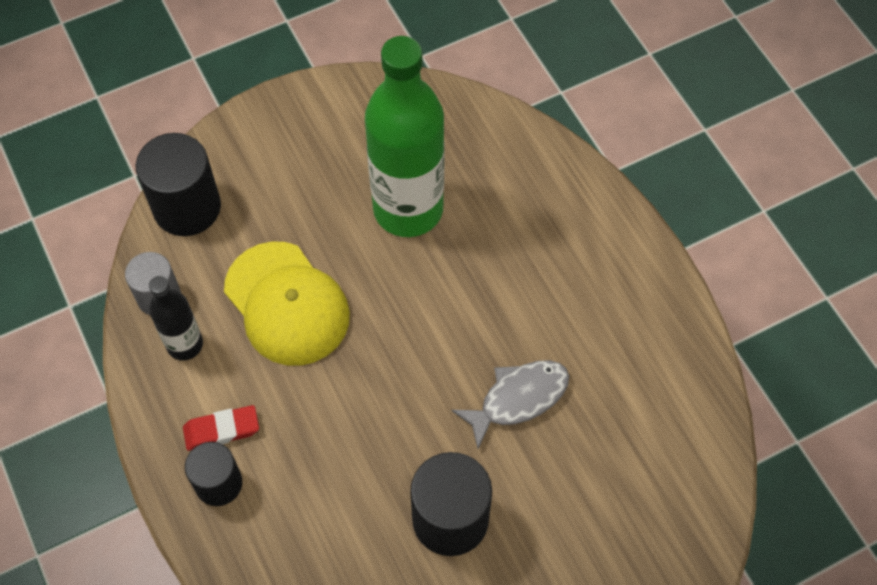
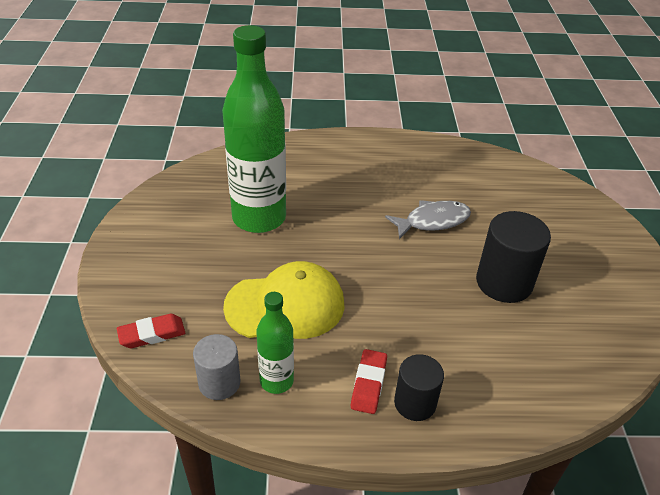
camera: 65 degrees left, 20 degrees down
(185, 344) = (276, 381): black bottle -> green bottle
(187, 207) = (152, 334): black cylinder -> red eraser
(518, 398) = (433, 221): grey fish -> grey fish turned 75 degrees clockwise

